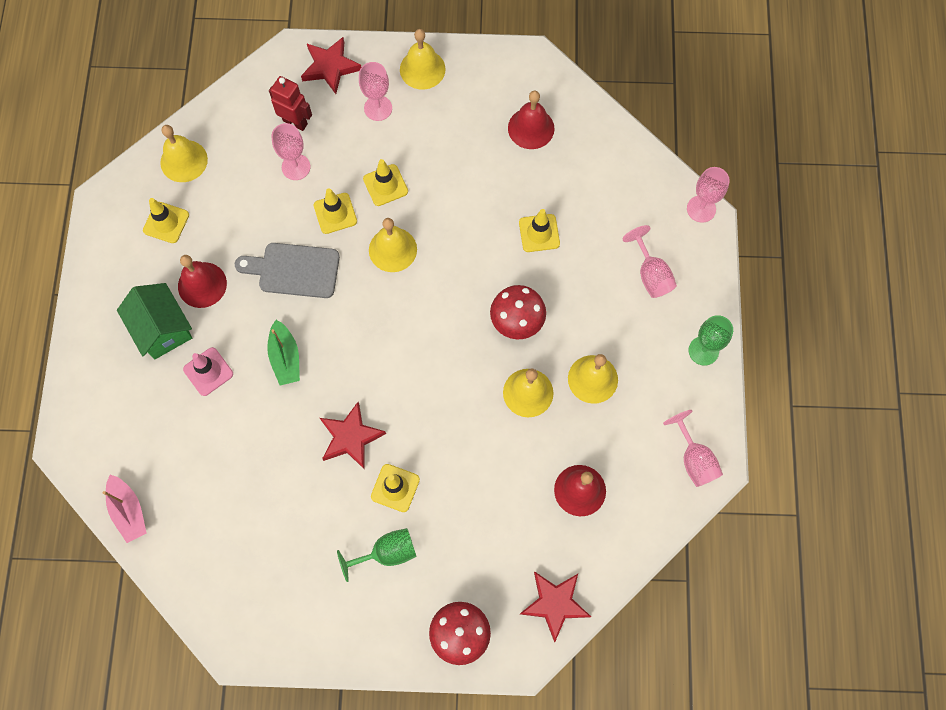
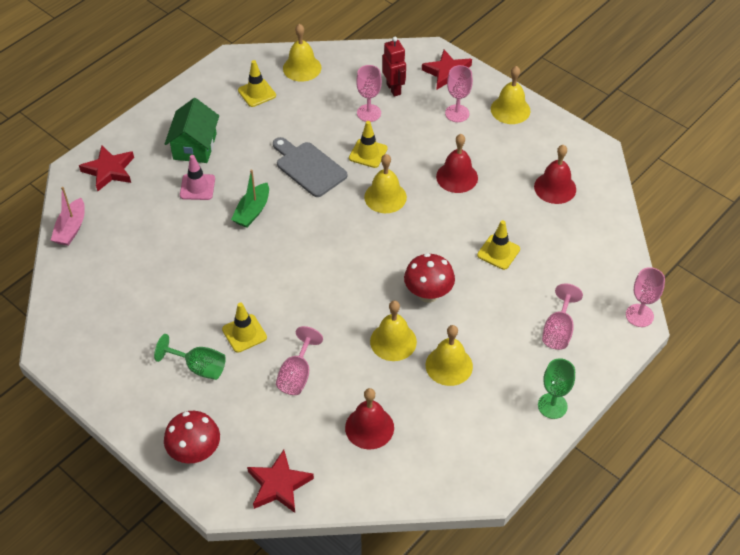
camera: 40 degrees right, 20 degrees down
(202, 284) = (243, 139): red bell -> red bell (457, 177)
(351, 437) = (246, 284): red star -> red star (109, 170)
(385, 185) = (418, 158): yellow traffic cone -> none
(694, 459) = (475, 470): pink goblet -> pink goblet (297, 375)

